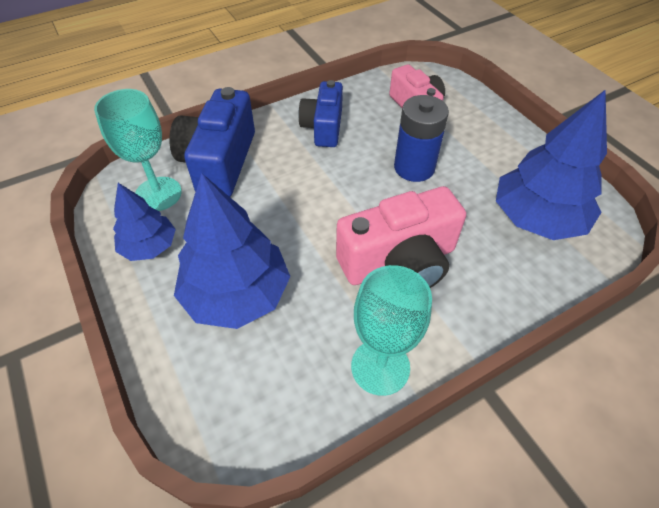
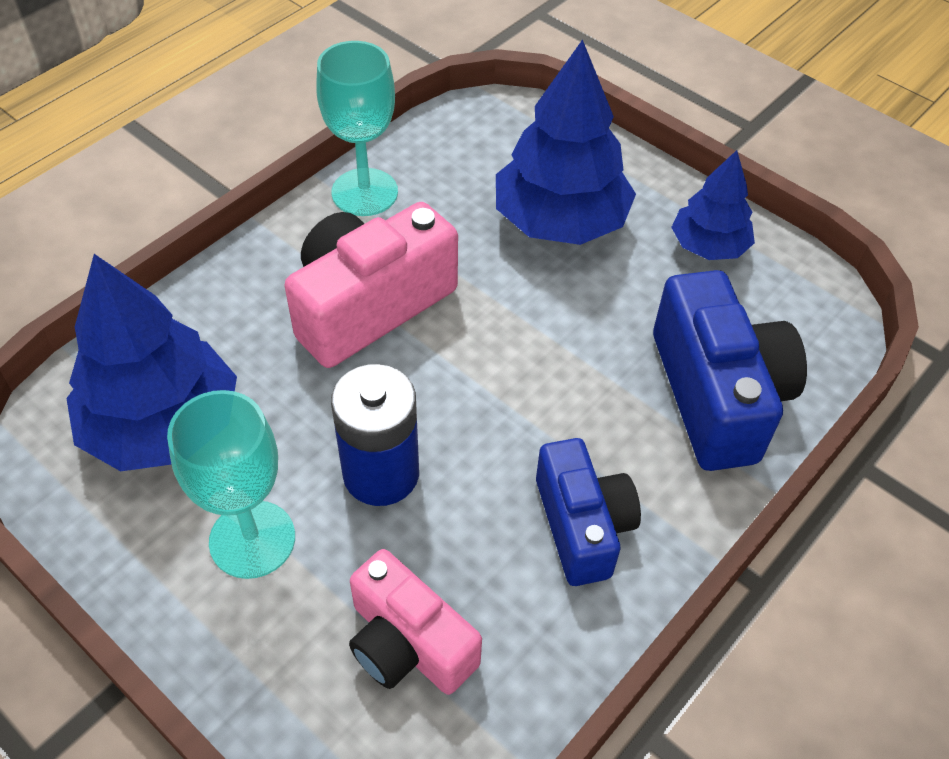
camera: 160 degrees right, 0 degrees up
(158, 194) = (763, 317): turquoise goblet -> turquoise goblet (252, 539)

